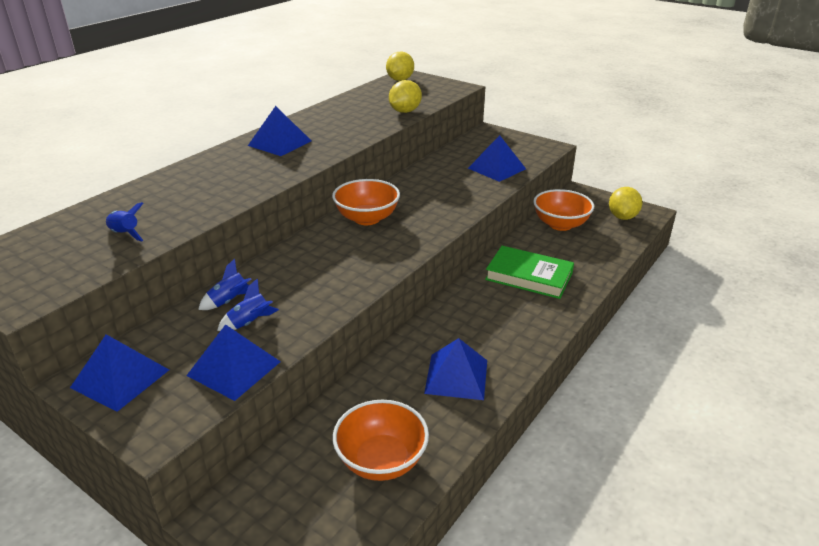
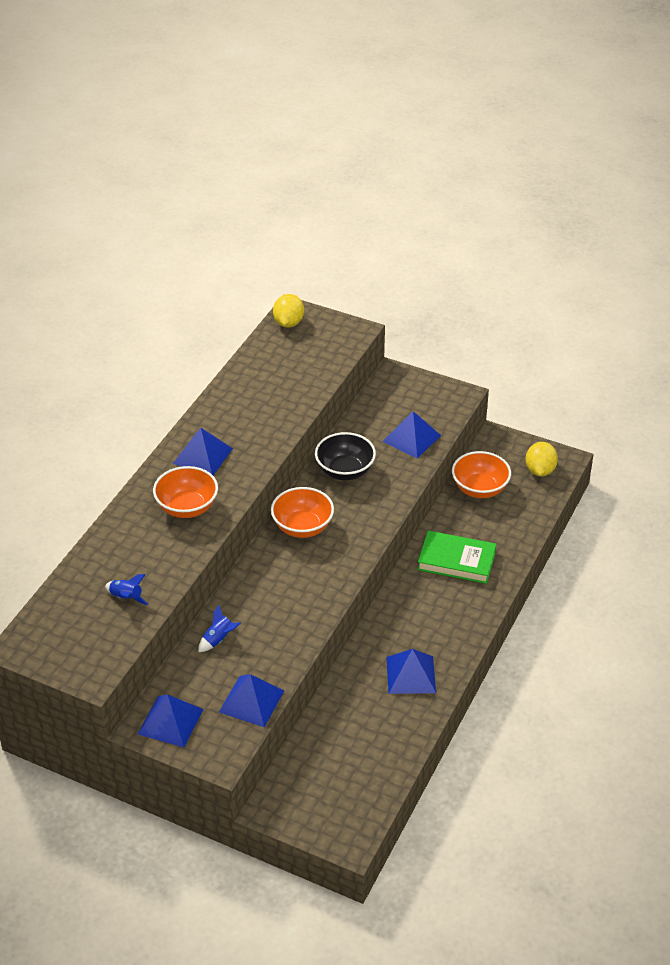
camera: 10 degrees left, 10 degrees up
(250, 323) = (245, 658): blue rocket -> none
(381, 460) = (370, 752): orange bowl -> orange bowl (187, 507)
(405, 111) = (310, 385): yellow lemon -> none
(425, 184) = (345, 471): none -> black bowl

